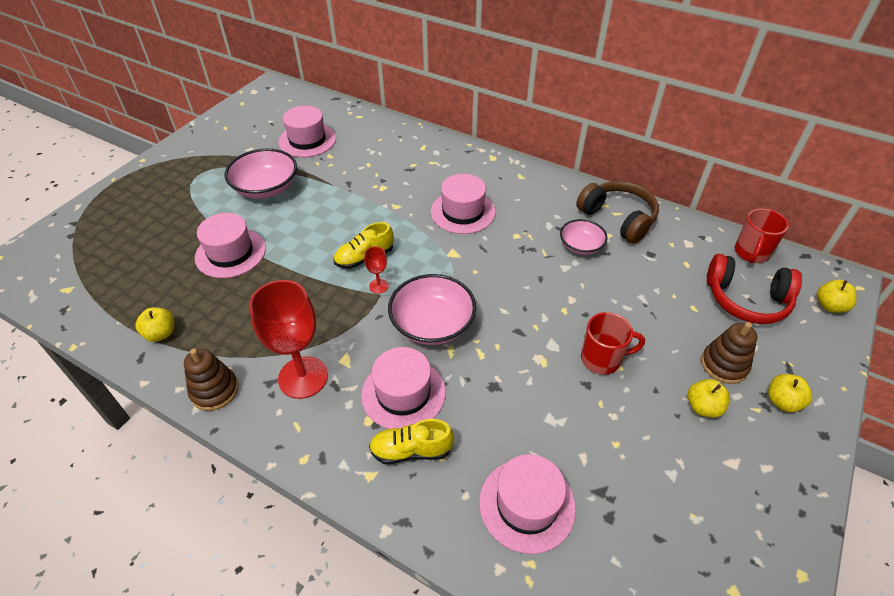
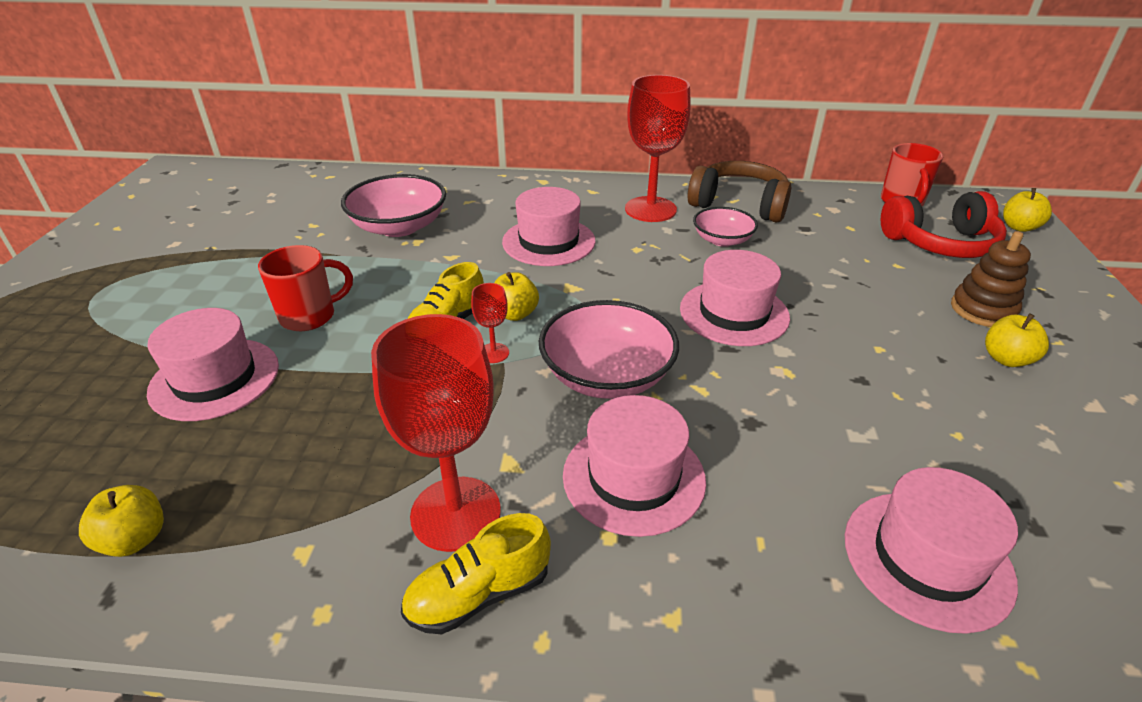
camera: 25 degrees left, 10 degrees down
(214, 390) = (300, 595): brown stacking toy -> none
(266, 188) = (231, 282): pink bowl -> pink bowl (399, 227)
(307, 140) = (266, 215): pink hat -> pink hat (734, 313)
(411, 450) = (707, 553): yellow shoe -> yellow shoe (479, 594)
(550, 204) = (650, 209): none -> red goblet
(602, 359) = (853, 346): red mug -> red mug (309, 316)
(782, 401) = (1073, 326): yellow apple -> yellow apple (514, 314)

